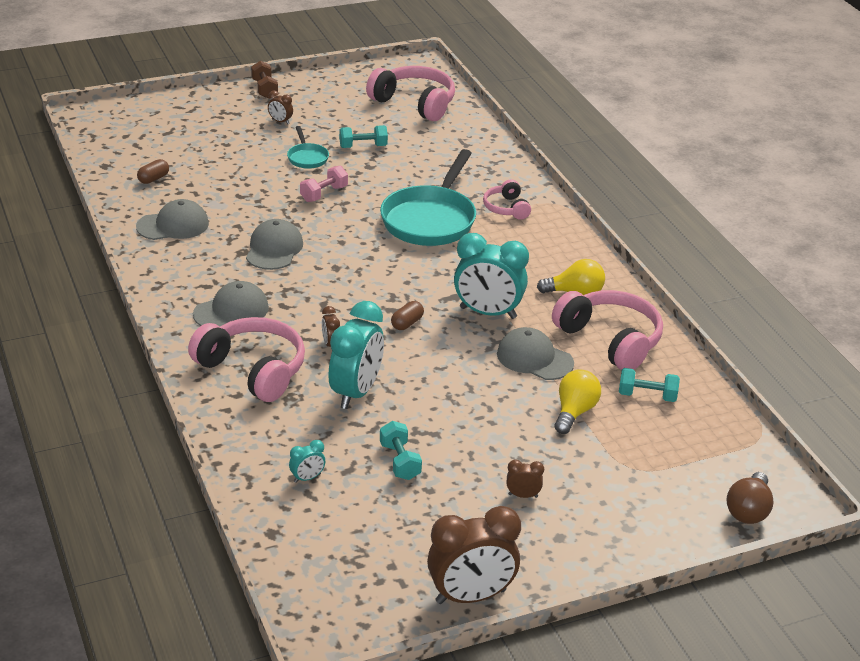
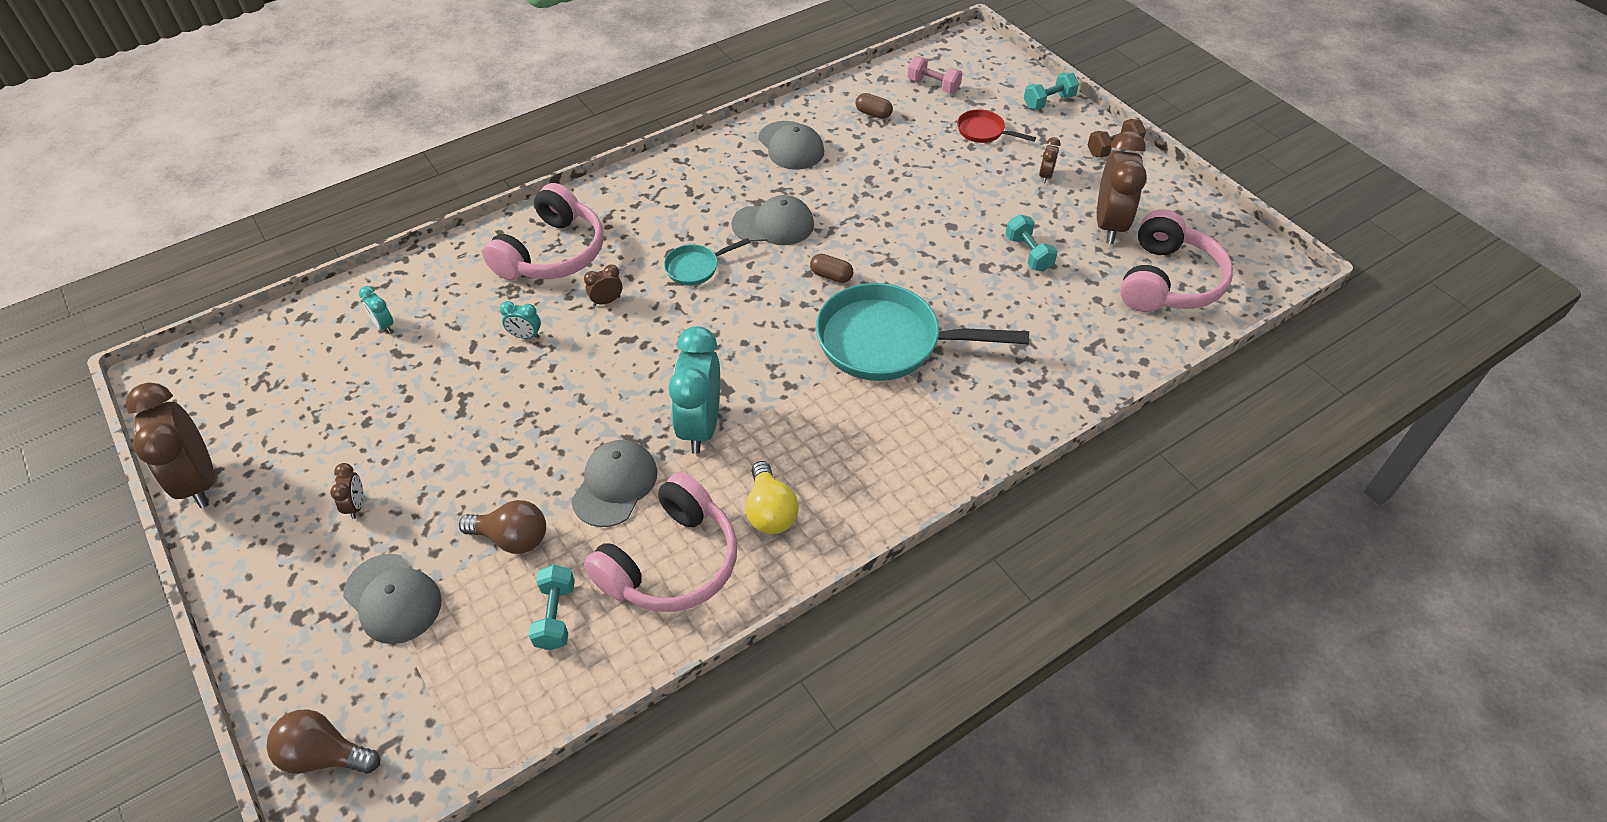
camera: 80 degrees right, 15 degrees up
(210, 135) = (984, 132): none -> red pan
(231, 311) = (650, 218): grey cap -> grey cap (393, 599)
(307, 158) = (976, 212): turquoise pan -> turquoise pan (695, 267)
(324, 194) = (903, 241): pink dumbbell -> pink dumbbell (933, 85)
(348, 110) = (1109, 225): none -> brown clock
(356, 392) = (525, 336): turquoise clock -> turquoise clock, size x0.44
(400, 461) = (412, 391): turquoise dumbbell -> turquoise dumbbell (1048, 102)
(407, 323) = (660, 356): brown capsule -> brown capsule (831, 276)
(506, 208) = (948, 412): pink headphones -> none
(574, 412) = (512, 538): yellow light bulb -> brown light bulb

